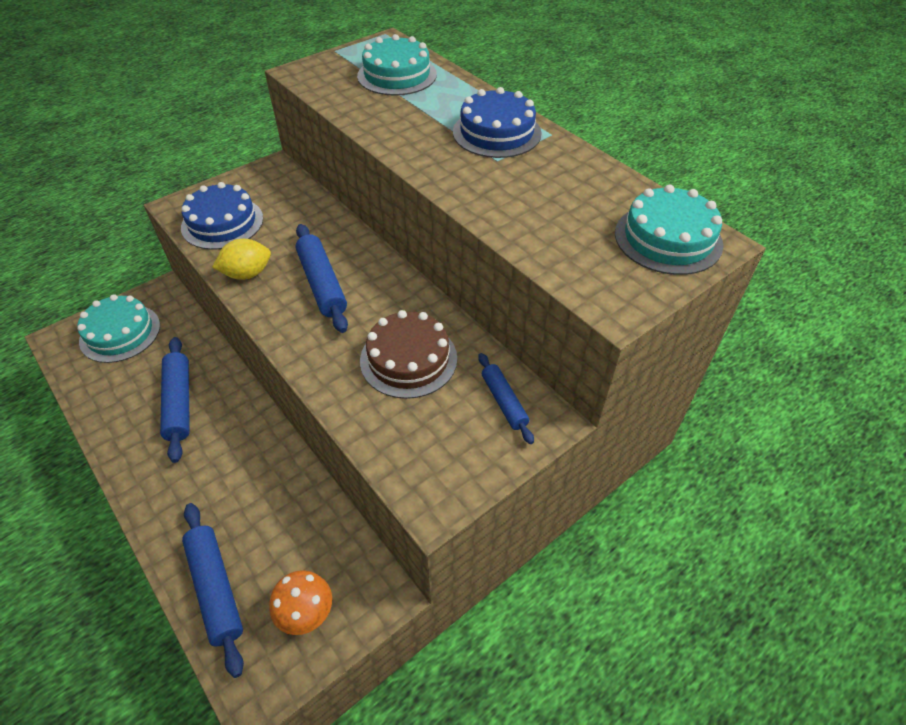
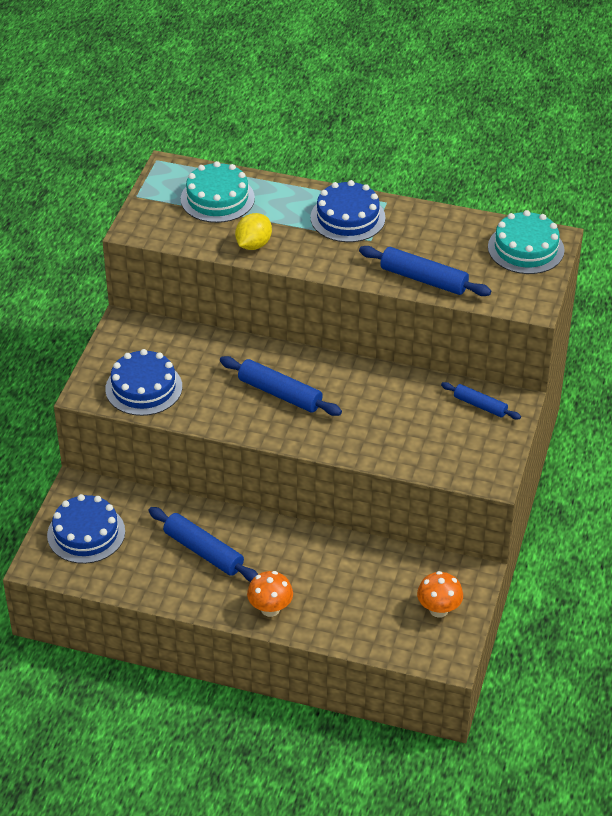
camera: 35 degrees left, 5 degrees down
(120, 333) = (86, 533): turquoise cake -> blue cake
(163, 498) = (270, 609): none -> orange mushroom
(216, 588) = (368, 631): blue rolling pin -> blue rolling pin (423, 279)
(247, 274) = (215, 414): yellow lemon -> yellow lemon (253, 245)
(408, 359) = (395, 411): brown cake -> none

